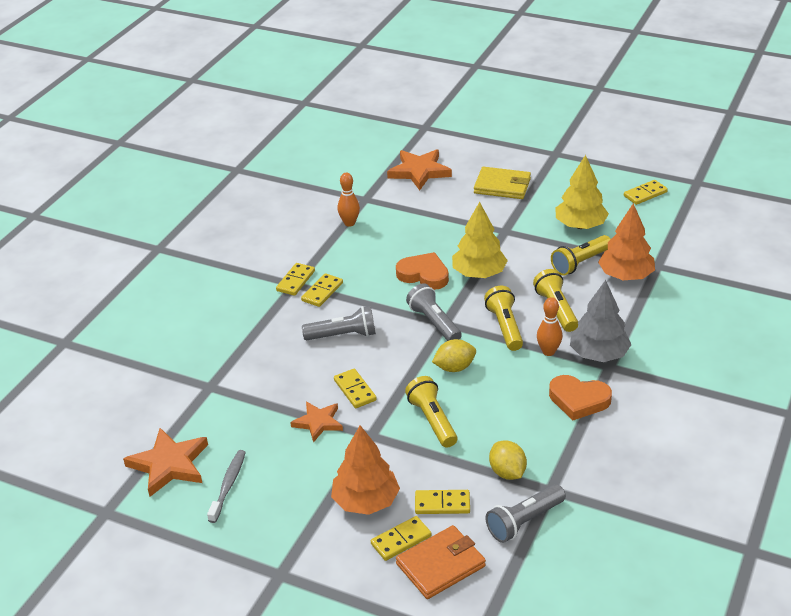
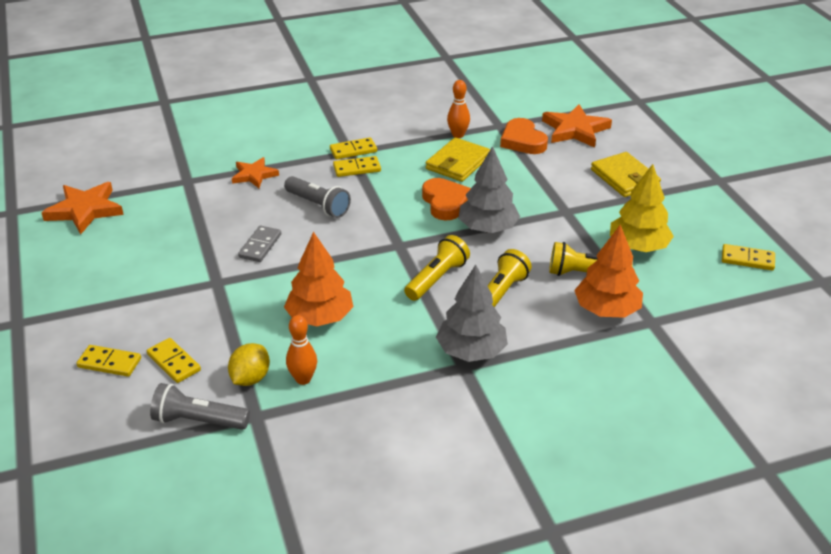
camera: 45 degrees right, 0 degrees up
(228, 485) = (89, 247): grey toothbrush -> none
(318, 422) = (202, 249): orange star -> orange star (254, 175)
(355, 390) = (260, 246): yellow domino -> grey domino
(366, 501) = (137, 320): orange tree -> orange tree (320, 317)
(384, 242) = (458, 163): none -> yellow wallet
(432, 420) = (269, 303): yellow flashlight -> none
(434, 323) = (392, 240): grey flashlight -> none
(440, 565) = (100, 400): orange wallet -> none
(454, 368) = (349, 280): yellow lemon -> none
(479, 274) = (487, 228): yellow tree -> grey tree
(548, 352) = (436, 320): orange bowling pin -> orange bowling pin (303, 379)
(578, 400) = (393, 371): orange heart -> orange heart (522, 141)

